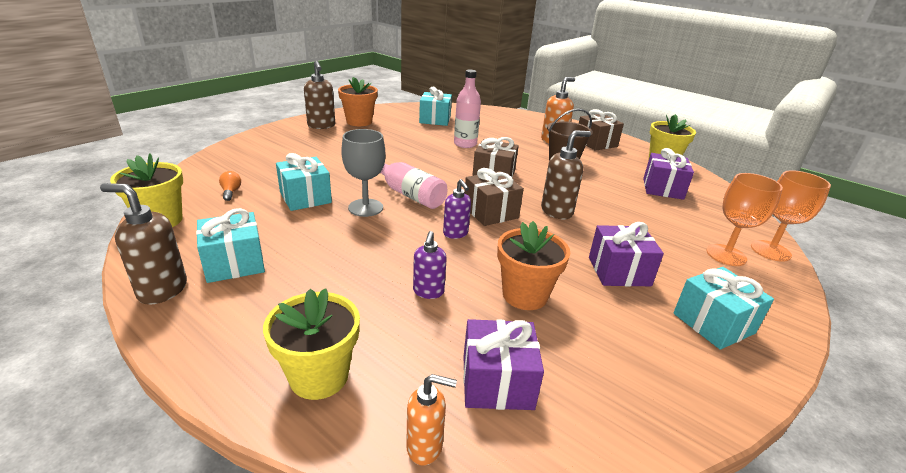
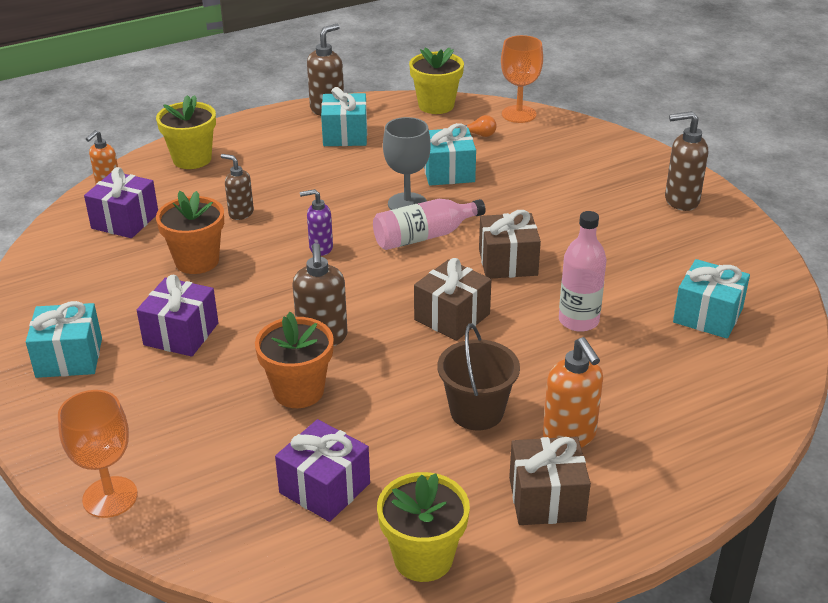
camera: 115 degrees right, 5 degrees up
(359, 122) = (698, 235): orange flower pot -> orange flower pot (298, 391)
(428, 292) = (240, 213): purple soap dispenser -> brown soap dispenser
(490, 212) = (351, 284): brown gift -> brown gift (508, 262)
(726, 255) = (137, 442): orange goblet -> orange goblet (519, 114)

